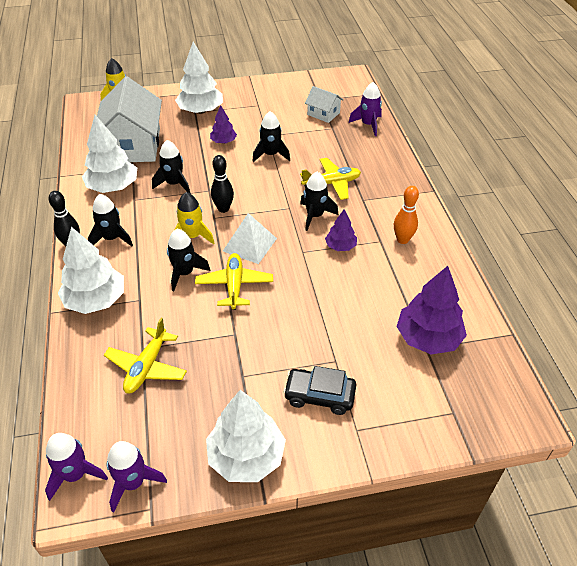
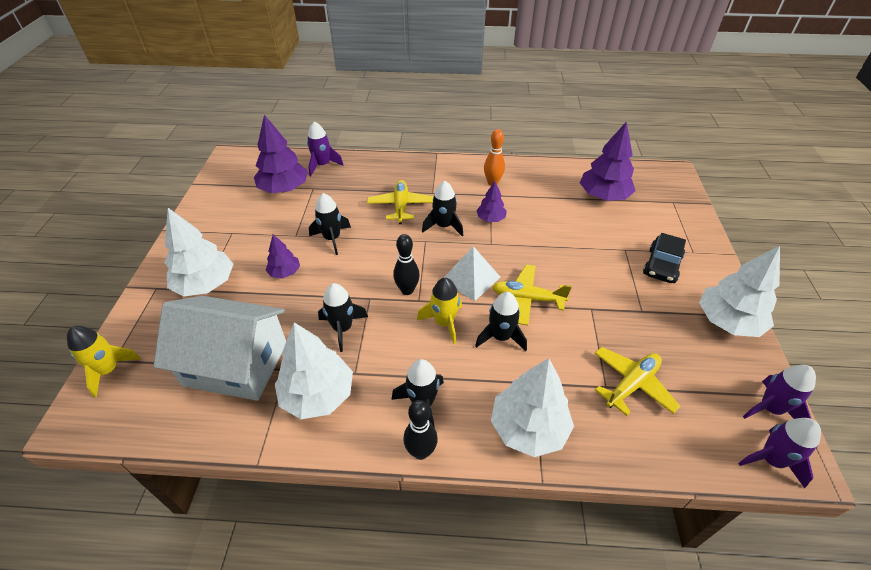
camera: 75 degrees left, 0 degrees up
(147, 367) = (631, 384): yellow plane -> yellow plane turned 75 degrees counterclockwise
(323, 114) = (284, 189): white house -> purple tree

